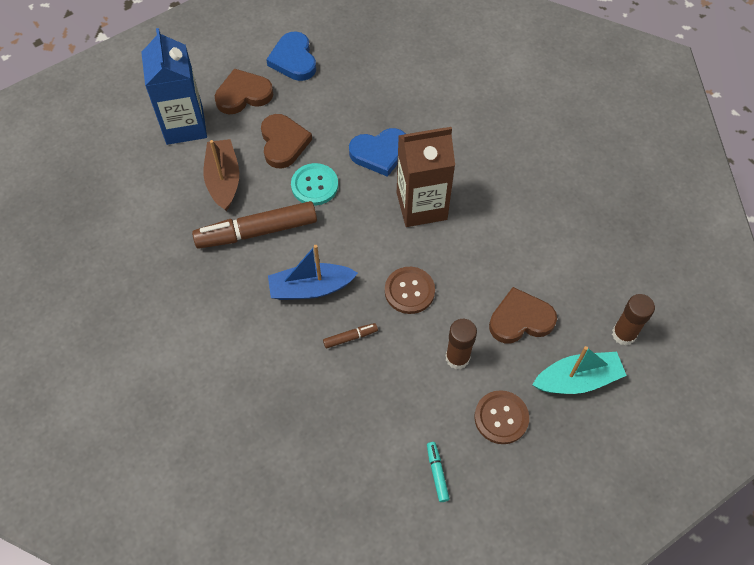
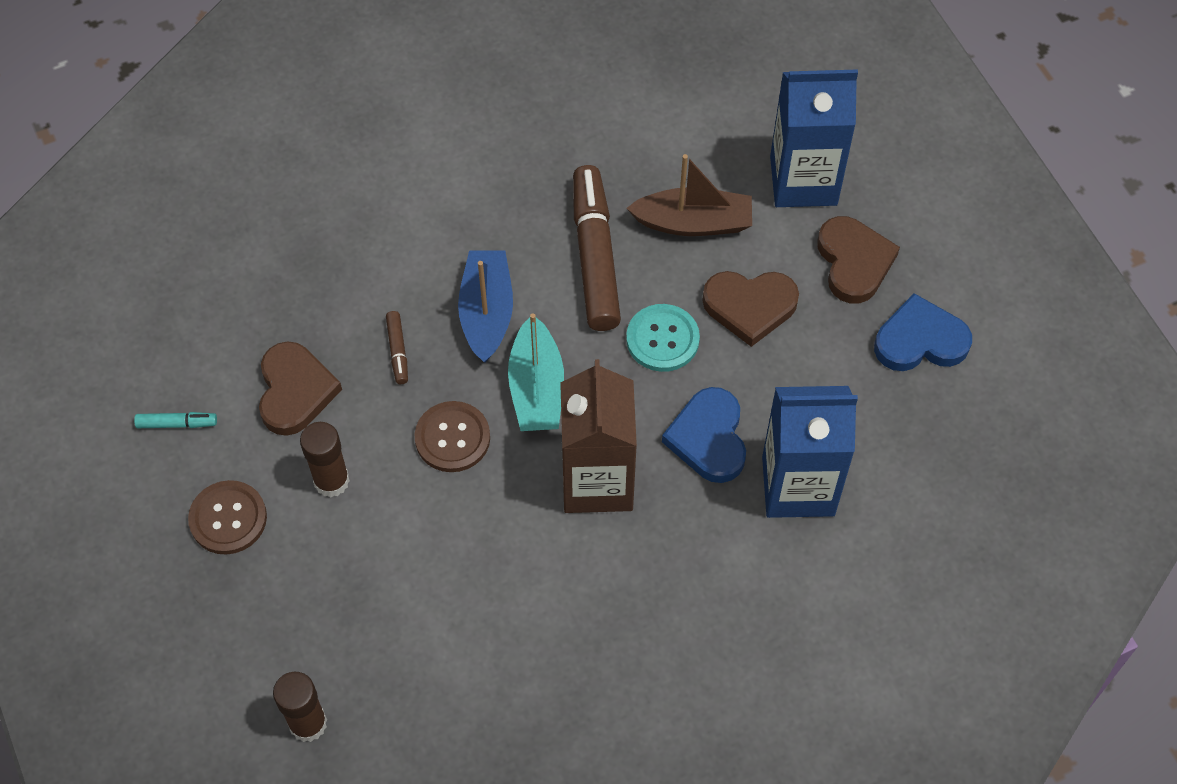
camera: 100 degrees right, 0 degrees up
(401, 107) = (798, 486): none -> blue carton
(520, 319) = (369, 580): brown heart -> brown heart (295, 391)
(577, 379) = (255, 635): turquoise boat -> turquoise boat (536, 388)

